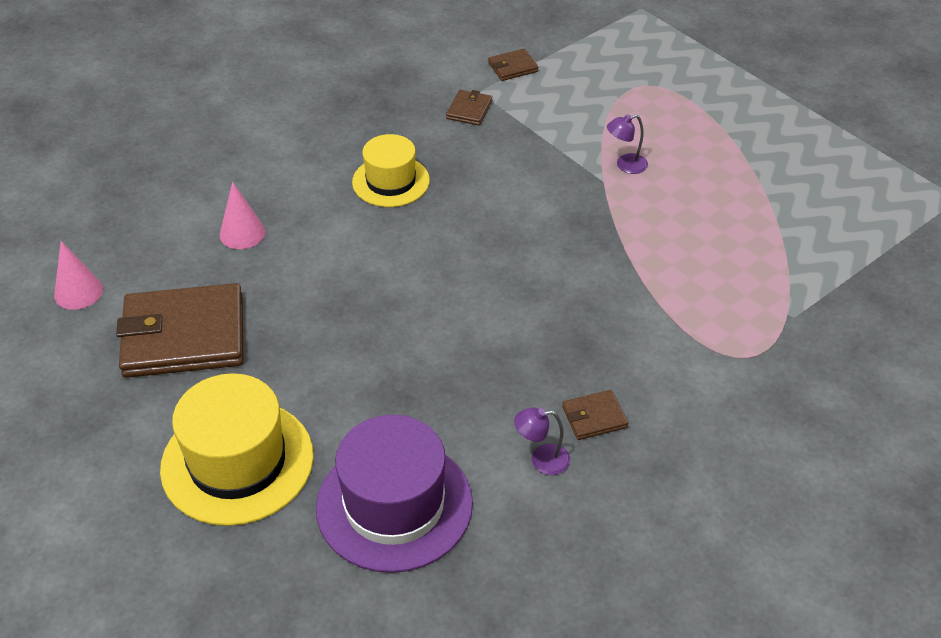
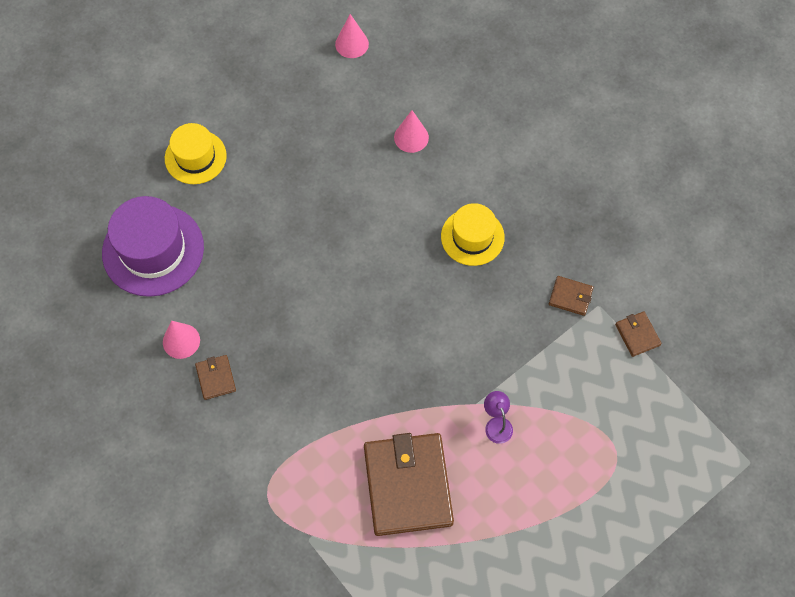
camera: 90 degrees right, 20 degrees up
(184, 336) = (307, 113): brown wallet -> brown wallet (408, 485)
(237, 462) = (195, 157): yellow hat -> yellow hat, size x0.63
(541, 460) = (181, 341): purple lamp -> pink cone

